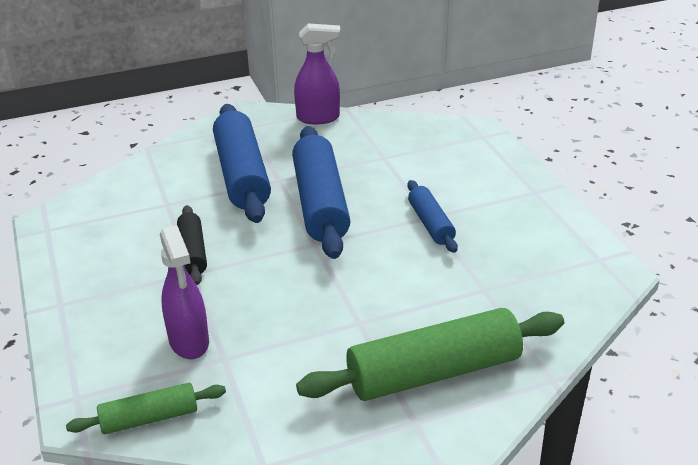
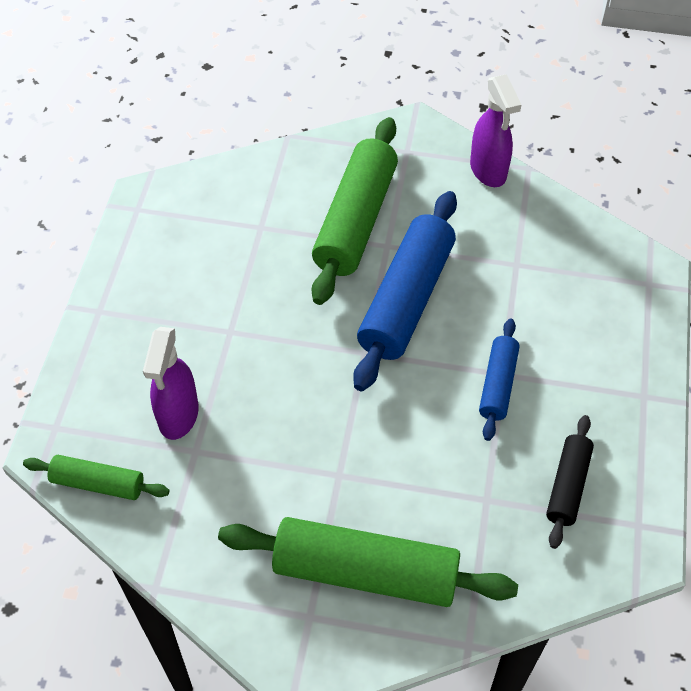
camera: 30 degrees right, 20 degrees up
(193, 252) = (246, 305): black rolling pin -> black rolling pin (568, 486)
(242, 175) = (355, 220): blue rolling pin -> green rolling pin
(318, 118) = (488, 171): purple spray bottle -> purple spray bottle turned 45 degrees clockwise

